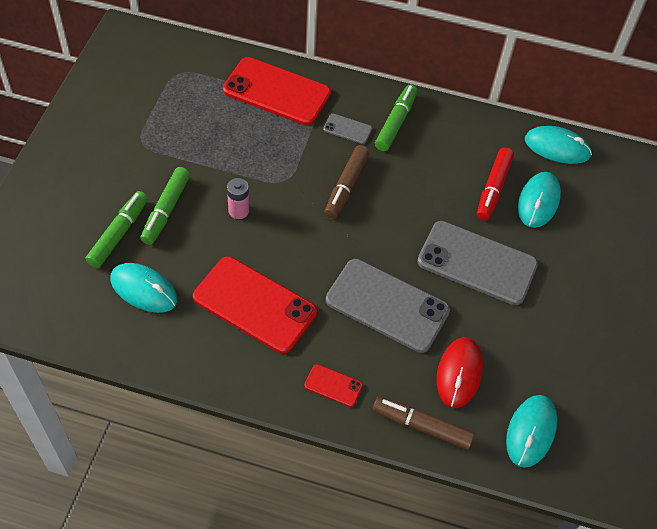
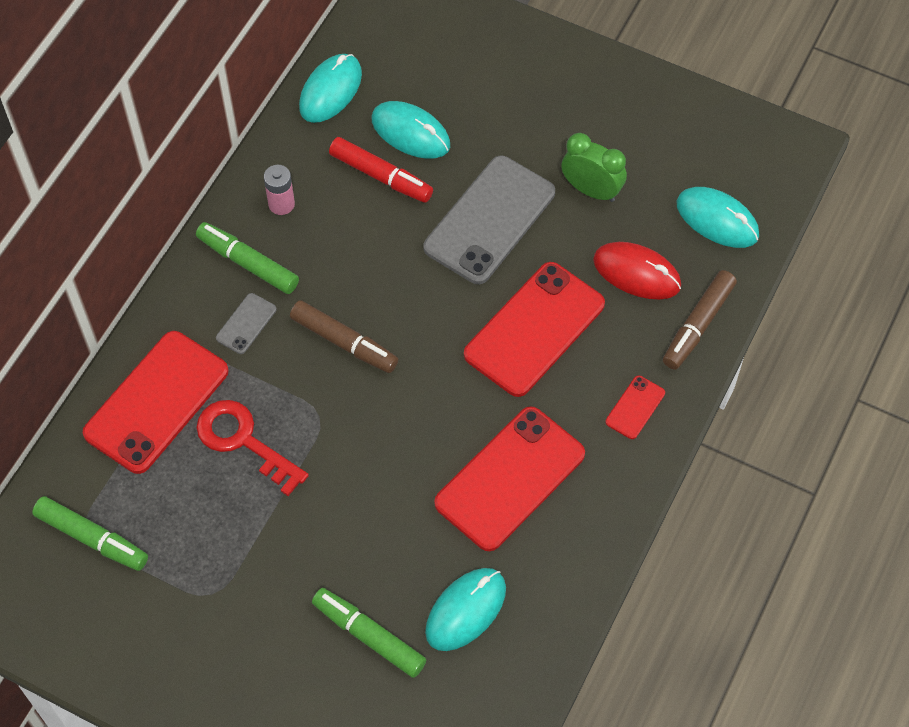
camera: 75 degrees left, 5 degrees up
(166, 210) = (340, 571): green marker -> green marker (92, 538)
(239, 211) = (359, 479): pink battery -> pink battery (281, 204)
(256, 142) = (243, 441): none -> red key
(387, 305) = (534, 329): grey phone -> red phone
(528, 331) = (591, 190): none -> green clock

